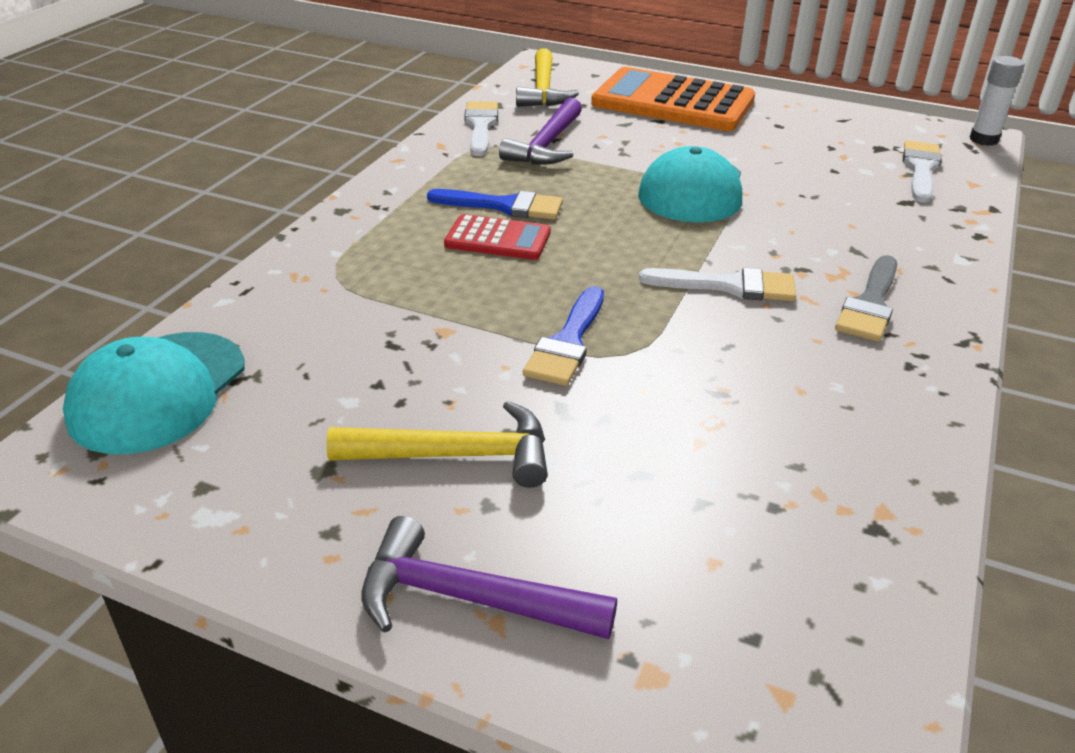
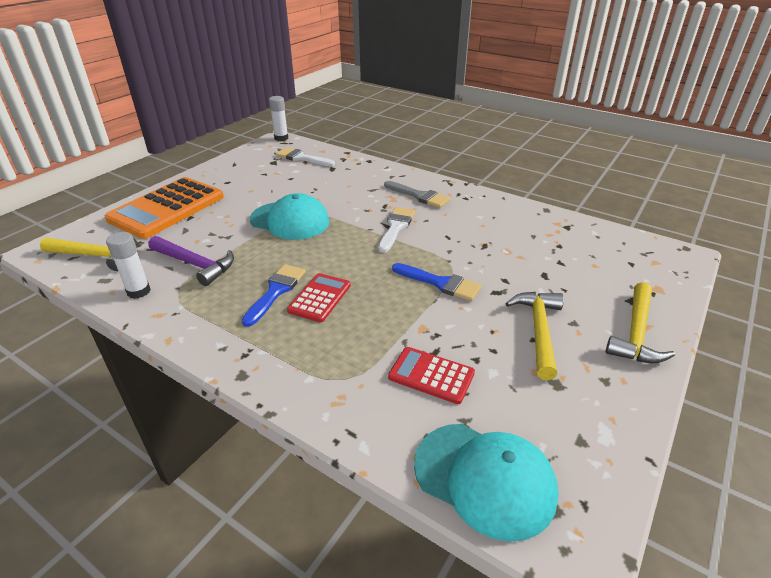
camera: 80 degrees left, 0 degrees up
(341, 343) = (431, 375): none -> red calculator
(470, 598) = (636, 333): purple hammer -> yellow hammer
(480, 126) = (138, 291): white brush -> white glue stick

